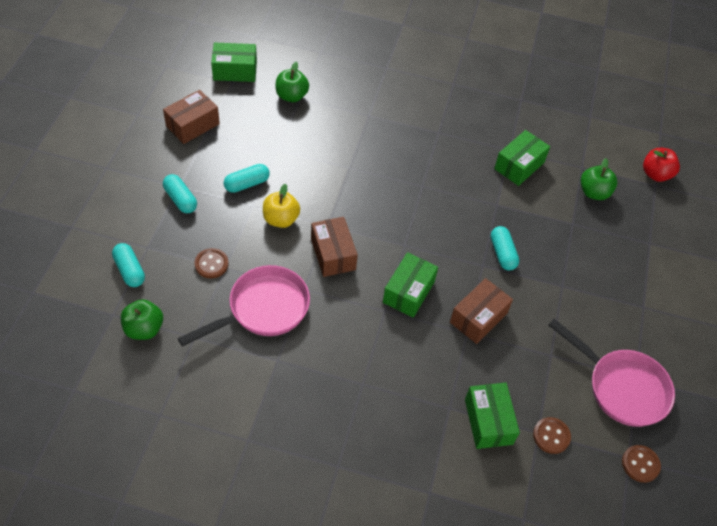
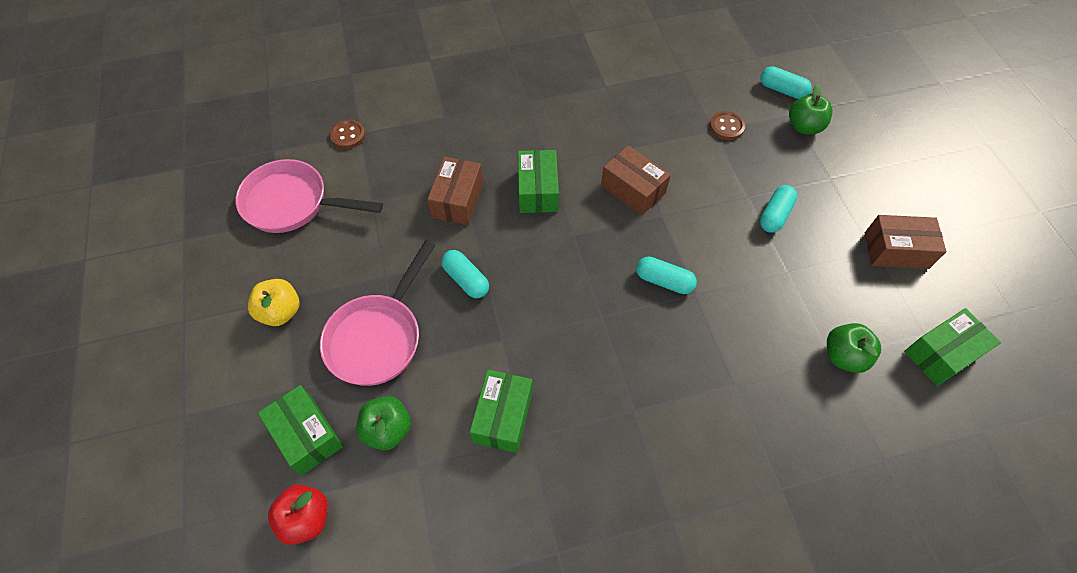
camera: 155 degrees right, 5 degrees up
(144, 329) = (723, 59): green apple -> green apple (804, 127)
(180, 199) = (814, 167): turquoise capsule -> turquoise capsule (664, 281)
(193, 125) = (896, 250): brown box -> brown box turned 75 degrees clockwise
(263, 309) = (650, 114): pink pan -> pink pan (378, 337)
(281, 219) = (709, 197): yellow apple -> yellow apple (281, 312)
(488, 421) = (407, 122): green box -> green box (306, 435)
(640, 464) = (262, 149): brown button -> none

